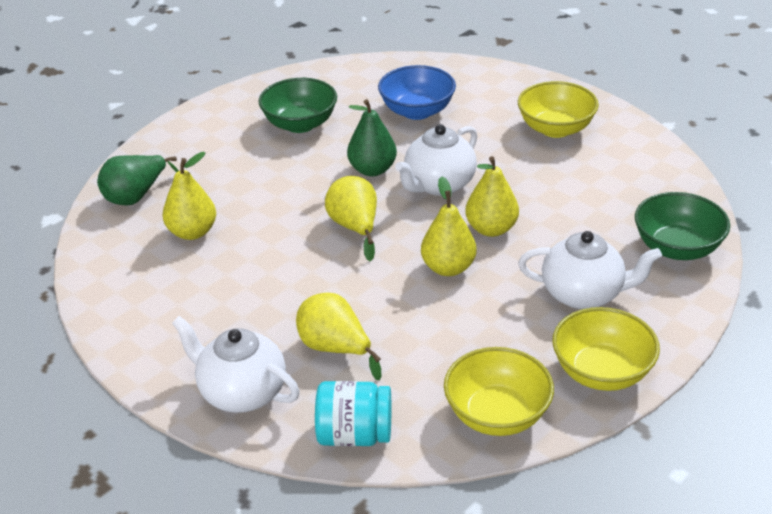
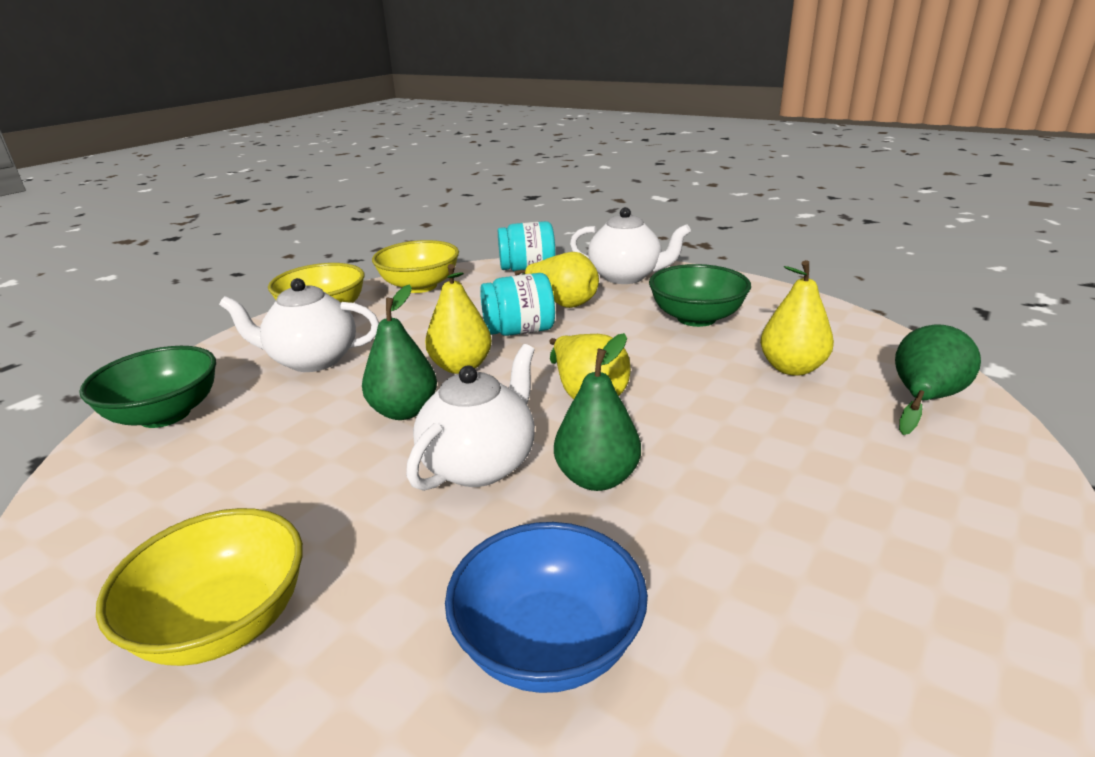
camera: 170 degrees right, 10 degrees down
(300, 124) = (797, 567): green bowl -> green bowl (696, 318)
(390, 307) = (519, 331): none -> turquoise jar
(491, 229) = (404, 411): yellow pear -> green pear

